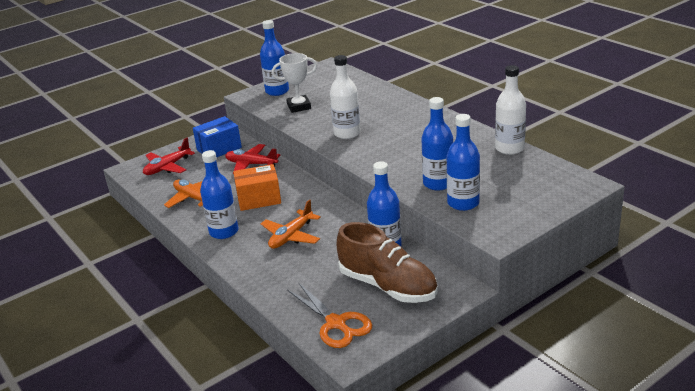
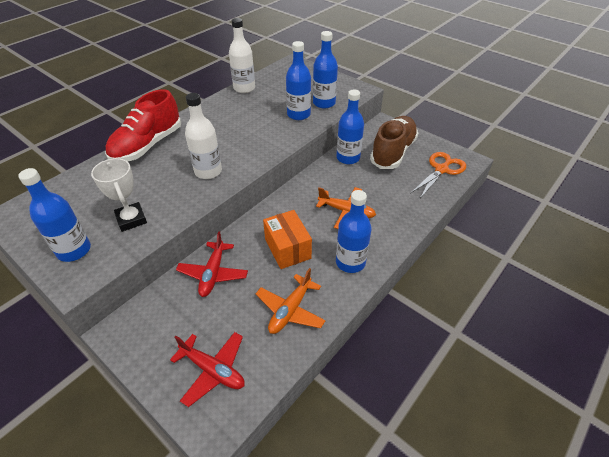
camera: 105 degrees left, 15 degrees up
(219, 149) = (167, 320): blue box -> none
(400, 103) = (147, 145): none -> red shoe

